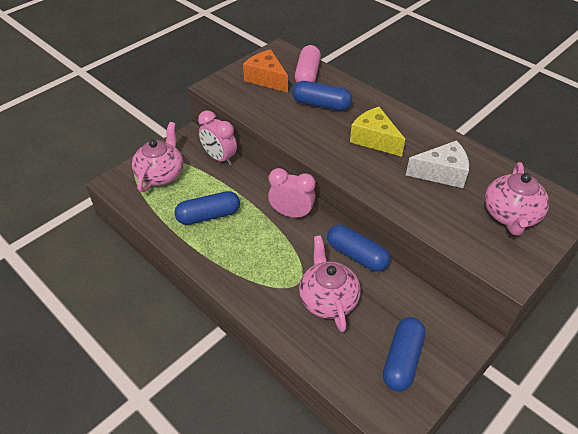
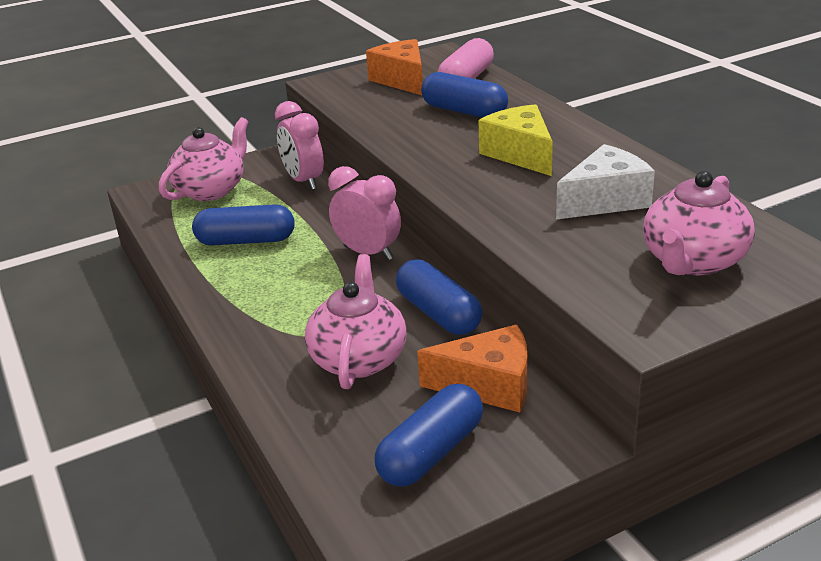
camera: 20 degrees right, 15 degrees down
(410, 304) = (489, 385): none -> orange cheese
(441, 173) = (605, 200): white cheese -> white cheese turned 45 degrees counterclockwise

